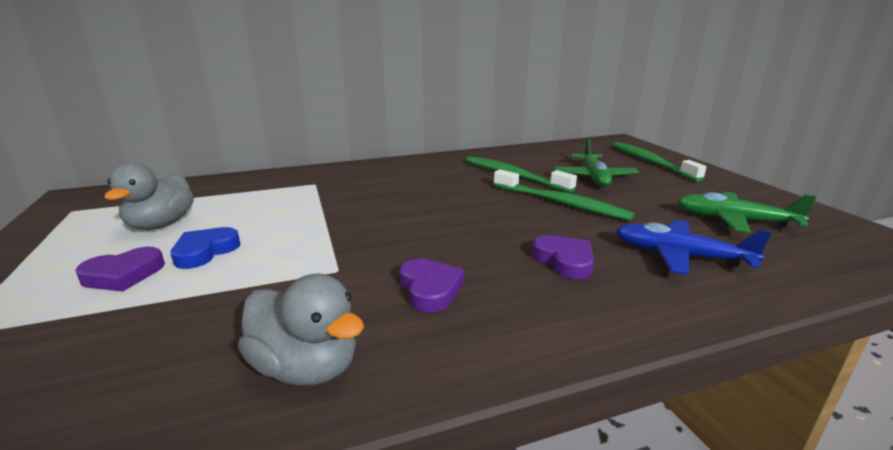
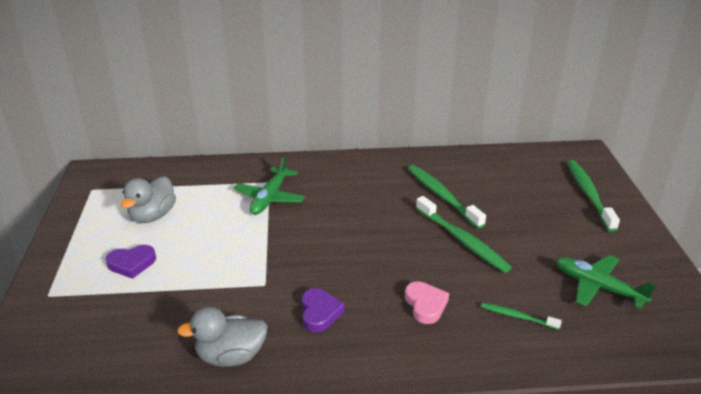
camera: 15 degrees right, 10 degrees up
(205, 251) = (181, 250): blue heart -> none
(306, 367) = (231, 356): grey duck -> grey duck turned 120 degrees clockwise
(564, 261) = (425, 305): purple heart -> pink heart
(594, 177) = (515, 210): green plane -> green plane (270, 197)
(681, 256) = (517, 316): blue plane -> green toothbrush

